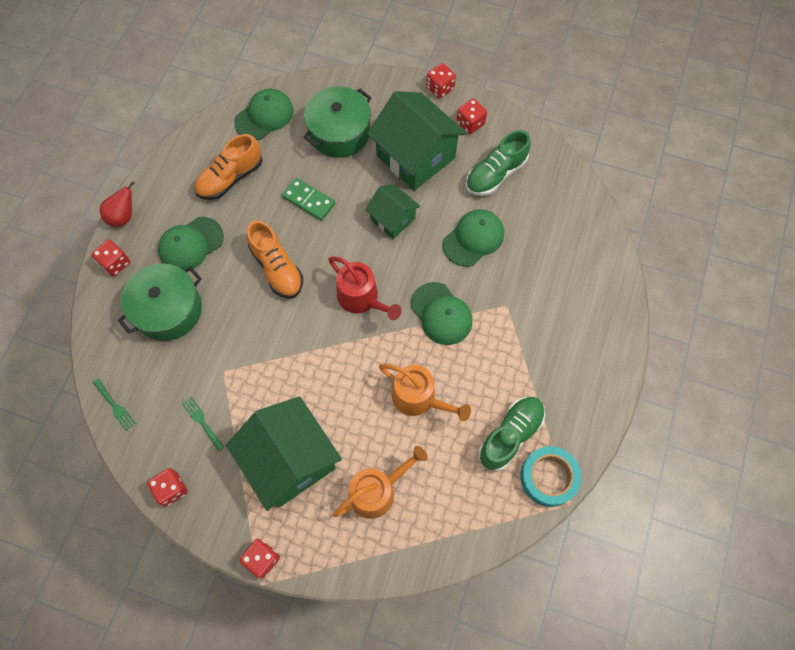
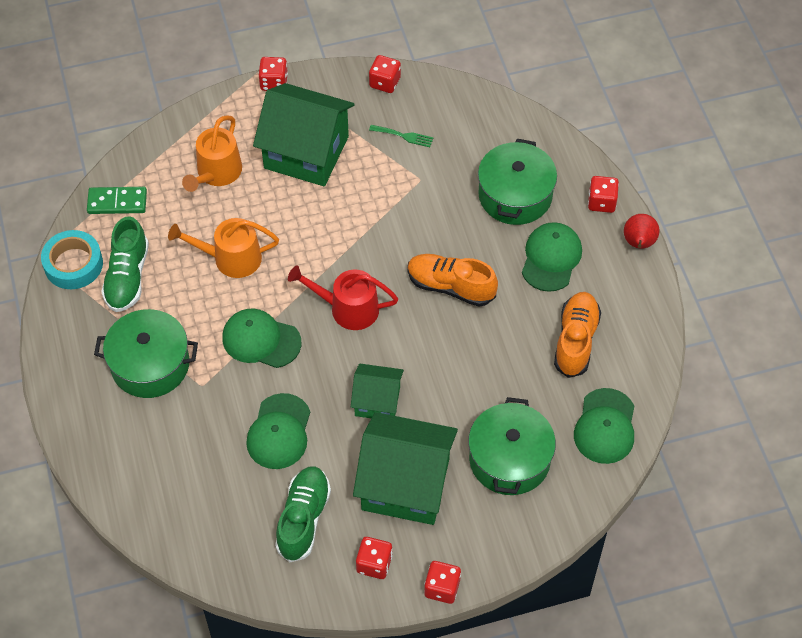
camera: 145 degrees right, 10 degrees down
(115, 406) = (485, 105): green fork -> none
(308, 200) = (477, 367): green domino -> green domino (117, 202)
(534, 346) = (150, 364): none -> green pot

